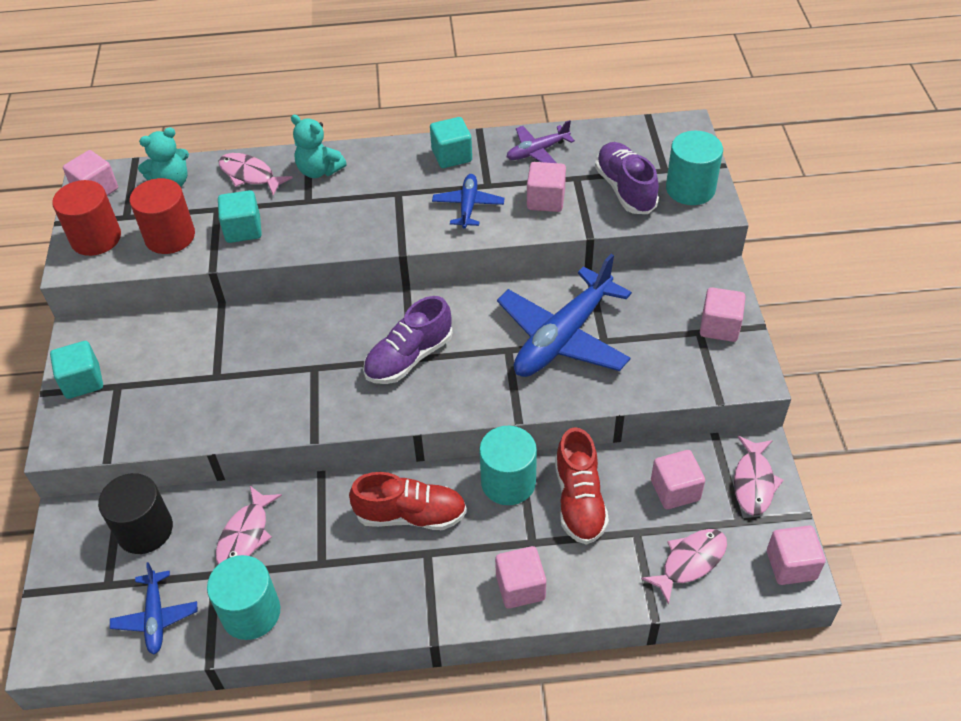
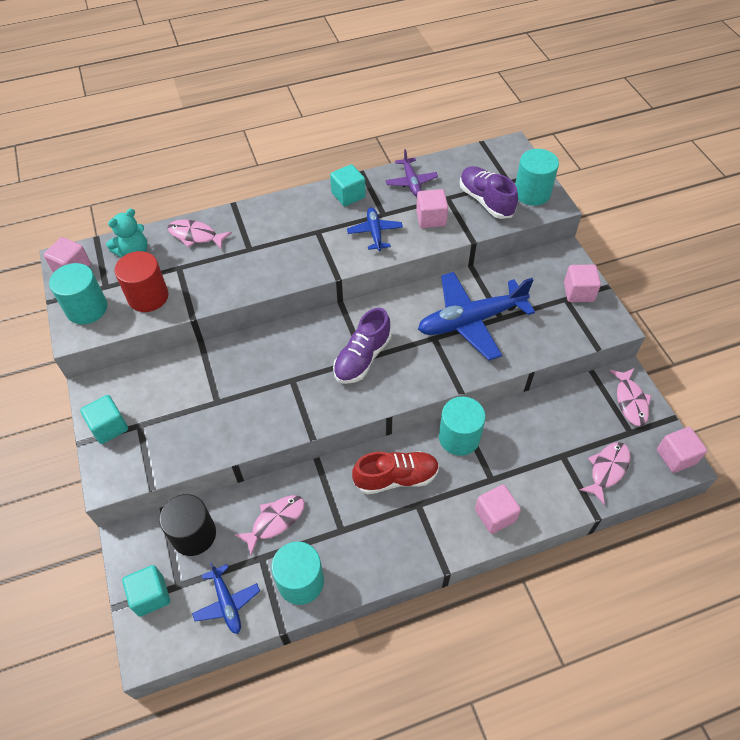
camera: 15 degrees left, 5 degrees up
(96, 238) = (87, 308): red cylinder -> turquoise cylinder
(243, 229) = (206, 281): turquoise cube -> turquoise cube (151, 595)
(245, 535) = (275, 521): pink fish -> pink fish turned 135 degrees counterclockwise
(319, 170) = (249, 223): turquoise teddy bear -> none
(537, 151) = (411, 182): purple plane -> purple plane turned 60 degrees counterclockwise
(562, 337) = (470, 321): blue plane -> blue plane turned 45 degrees clockwise
(579, 500) = (514, 440): red shoe -> none
(675, 490) = (579, 418): pink cube -> none

